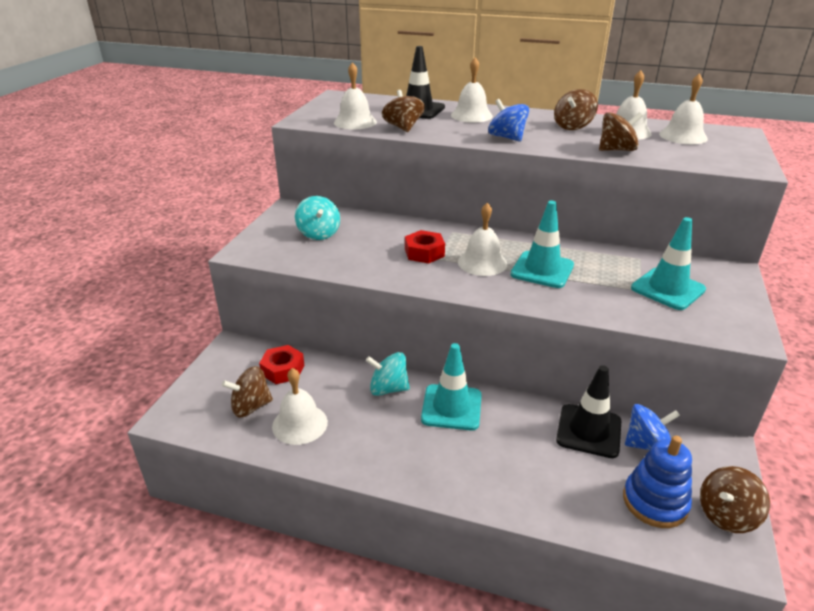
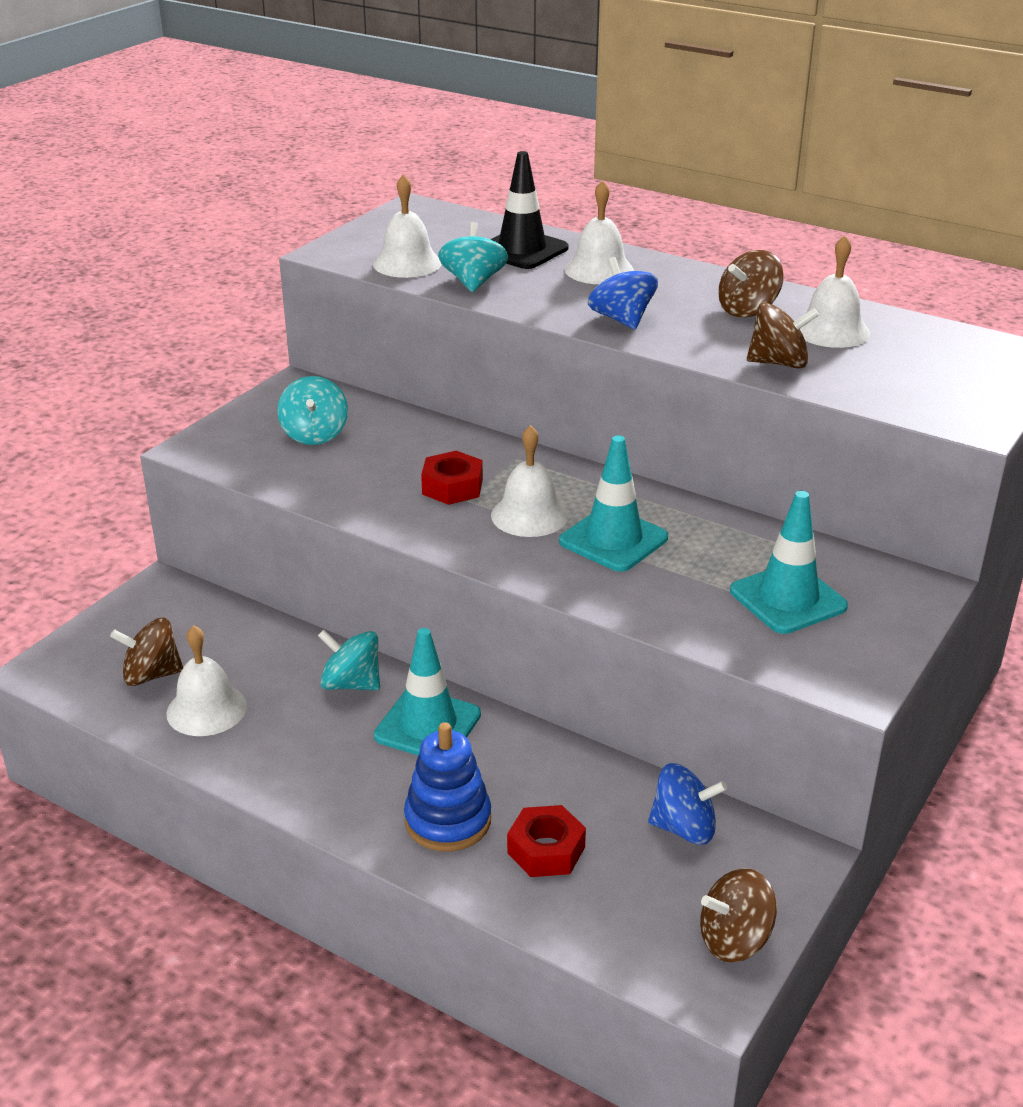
camera: 15 degrees right, 0 degrees up
(283, 370) = (216, 632): red nut -> red nut (546, 850)
(403, 128) = (473, 282): brown spinning top -> turquoise spinning top
(589, 431) = (609, 794): black traffic cone -> none
(655, 502) = (641, 903): blue stacking toy -> blue stacking toy (448, 820)
(683, 136) = (917, 350): white bell -> none

